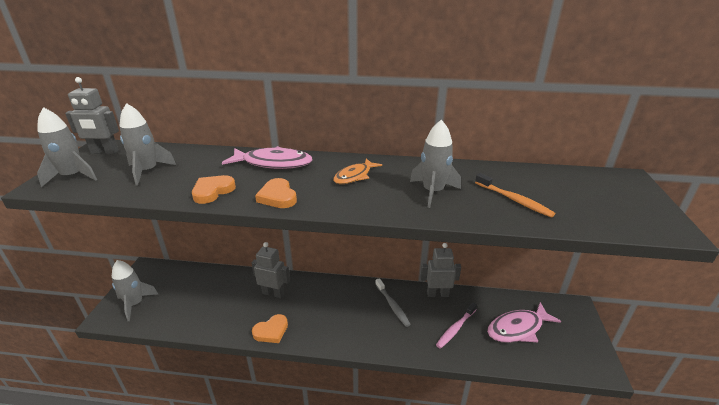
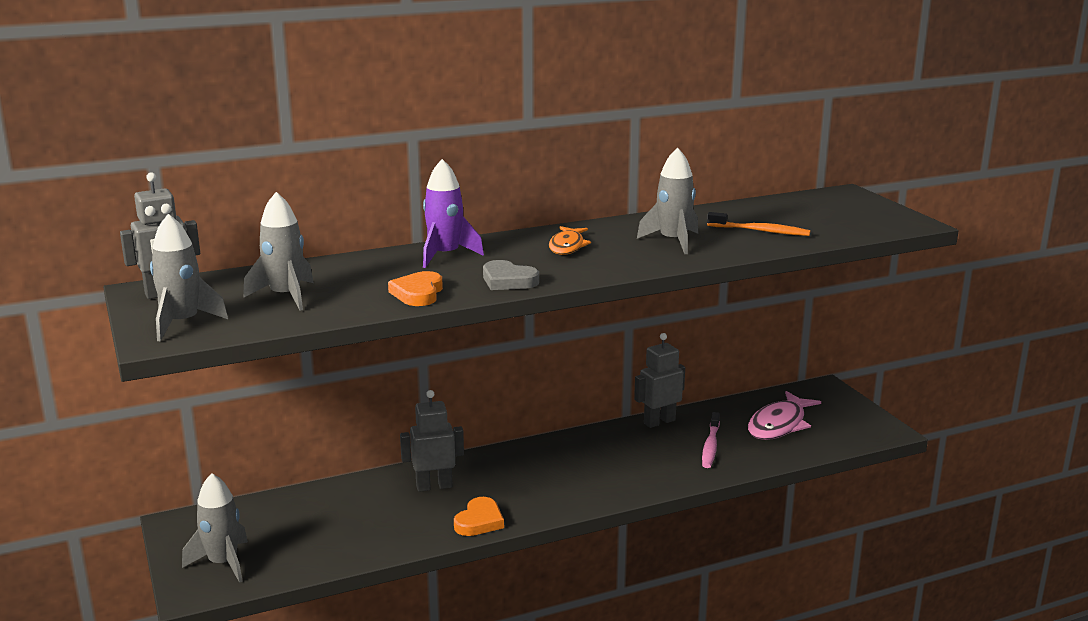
camera: 30 degrees left, 10 degrees down
(273, 163) = (445, 255): pink fish -> purple rocket
(277, 197) = (508, 281): orange heart -> grey heart
(392, 305) = (613, 449): grey toothbrush -> none

